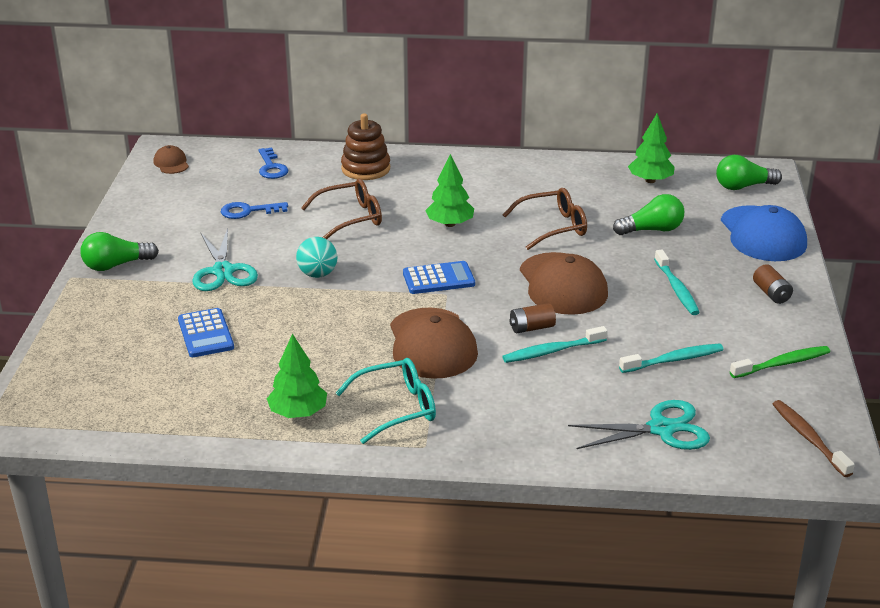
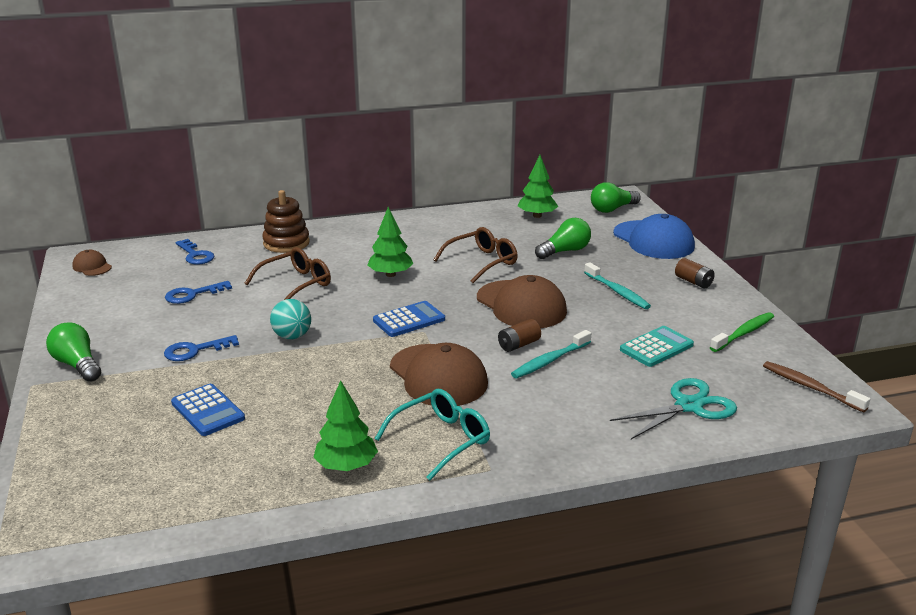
camera: 20 degrees left, 5 degrees down
(116, 265) = (77, 365): green light bulb -> green light bulb turned 90 degrees clockwise
(223, 271) = (195, 350): turquoise scissors -> blue key
(673, 360) = (656, 347): turquoise toothbrush -> turquoise calculator

